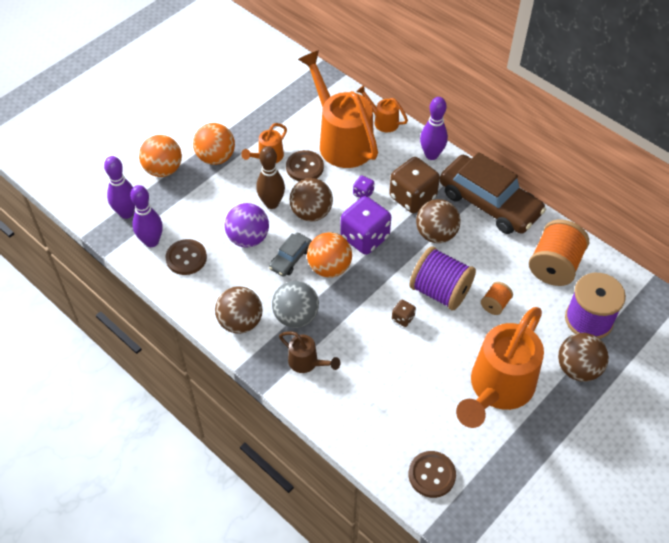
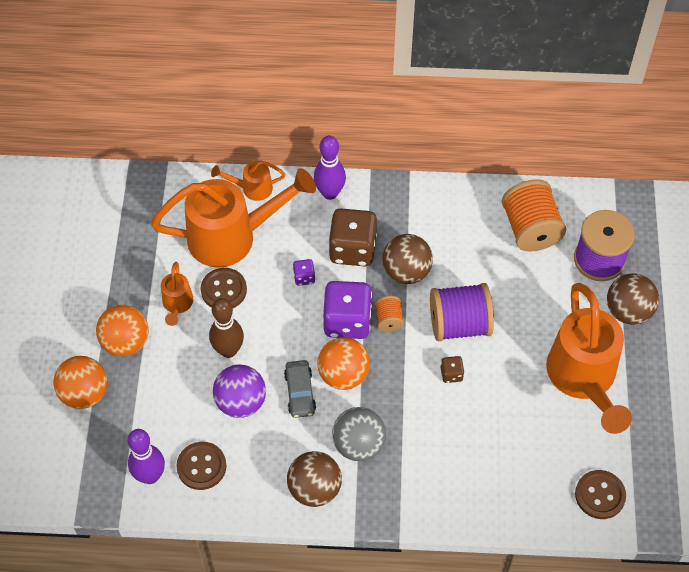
camera: 40 degrees left, 5 degrees up
(126, 213) = (94, 466): purple bowling pin -> none
(307, 363) = (409, 480): brown watering can -> none
(311, 213) = (275, 332): brown ball -> none
(341, 140) = (232, 237): orange watering can -> orange watering can turned 150 degrees clockwise
(489, 203) = (424, 206): brown car -> none
(495, 304) = (514, 302): orange spool -> orange spool (389, 320)

